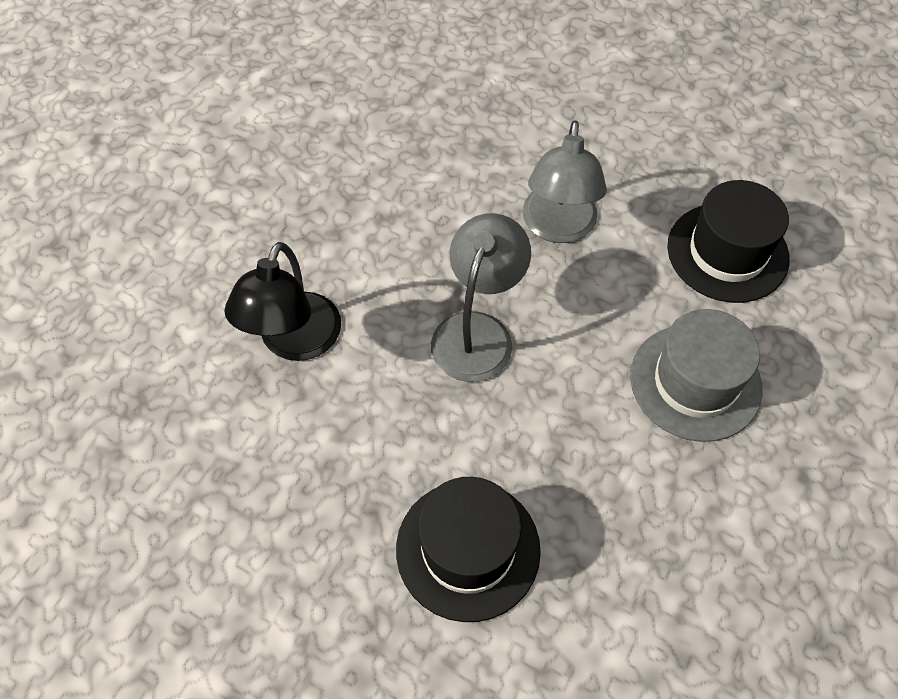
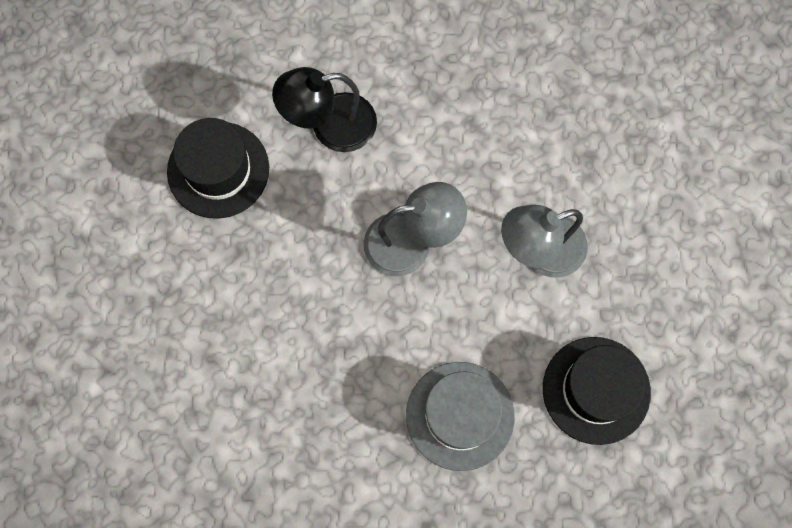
camera: 60 degrees right, 15 degrees up
(468, 549) = (245, 323): black hat -> black hat (218, 170)

